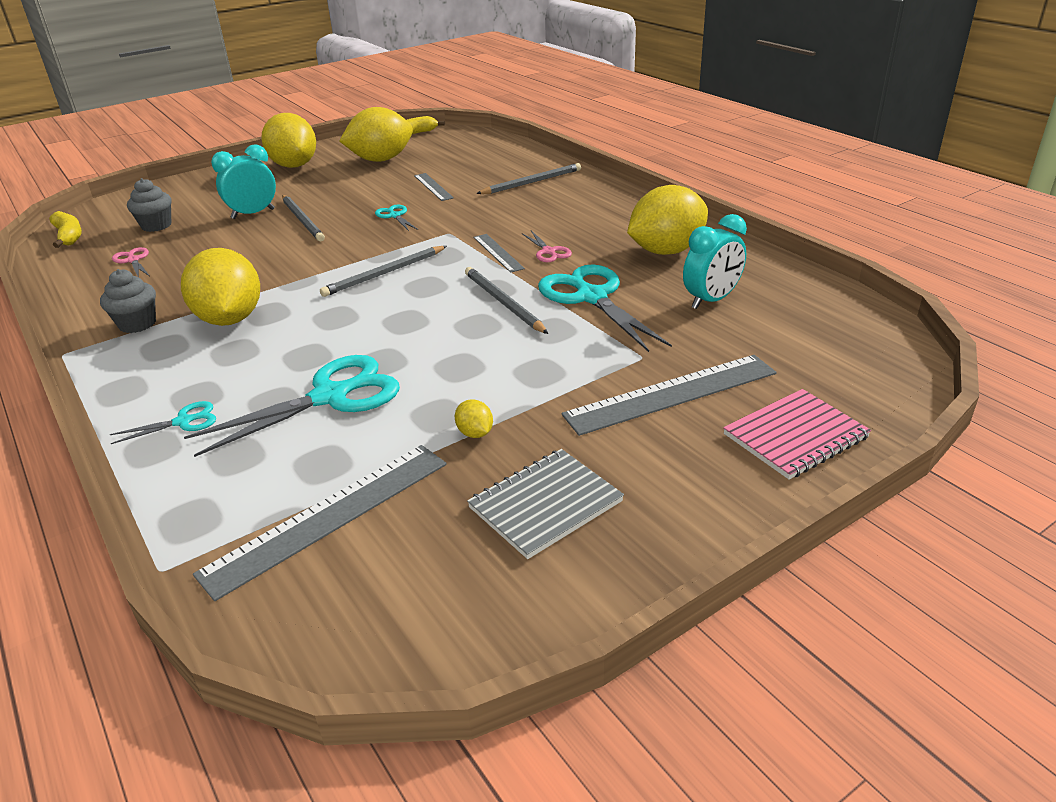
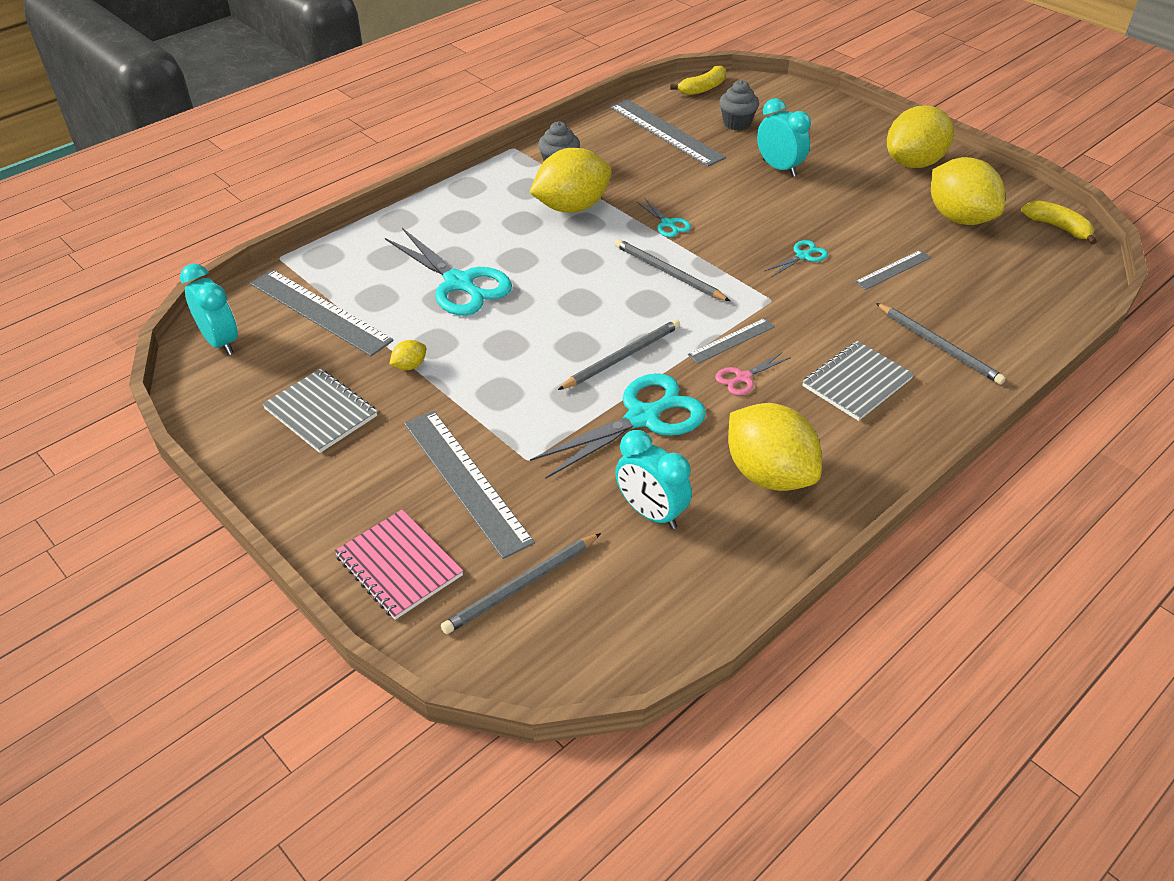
camera: 80 degrees right, 10 degrees up
(133, 260) = (665, 132): pink scissors -> grey ruler
(183, 421) = (427, 224): turquoise scissors -> turquoise scissors (668, 224)
(302, 220) = (773, 200): grey pencil -> grey pencil (521, 586)
(354, 625) = (221, 342): none -> turquoise clock
(566, 212) = (857, 383): none -> grey notebook

